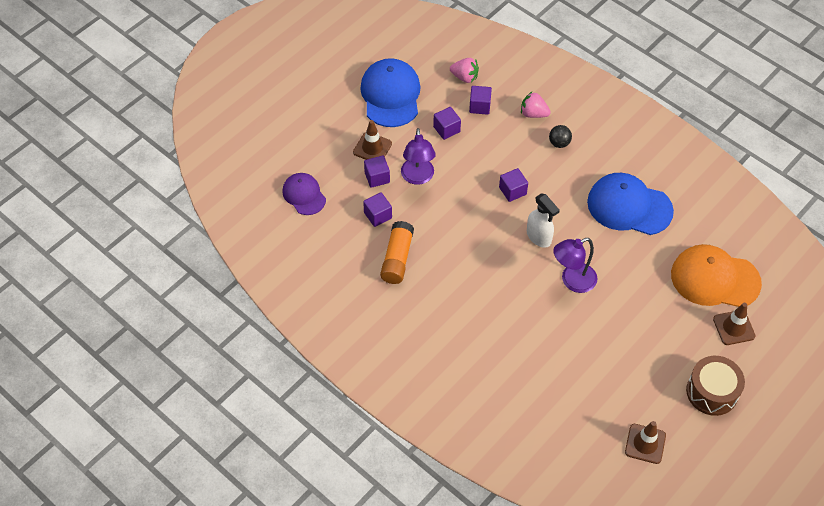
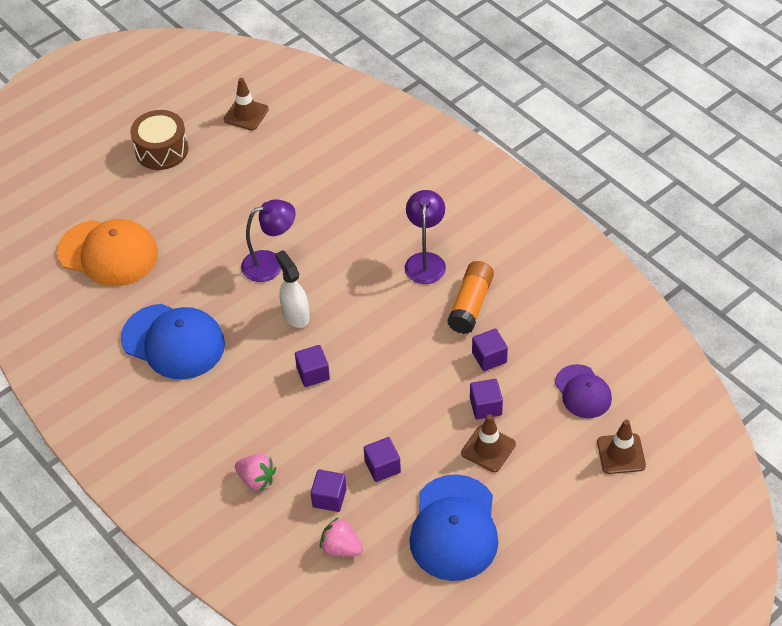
camera: 170 degrees left, 5 degrees down
(418, 177) = (432, 402): purple lamp -> purple lamp (425, 261)
(559, 143) = (234, 432): black ball -> none
(734, 327) = (111, 204): brown traffic cone -> brown traffic cone (621, 454)

